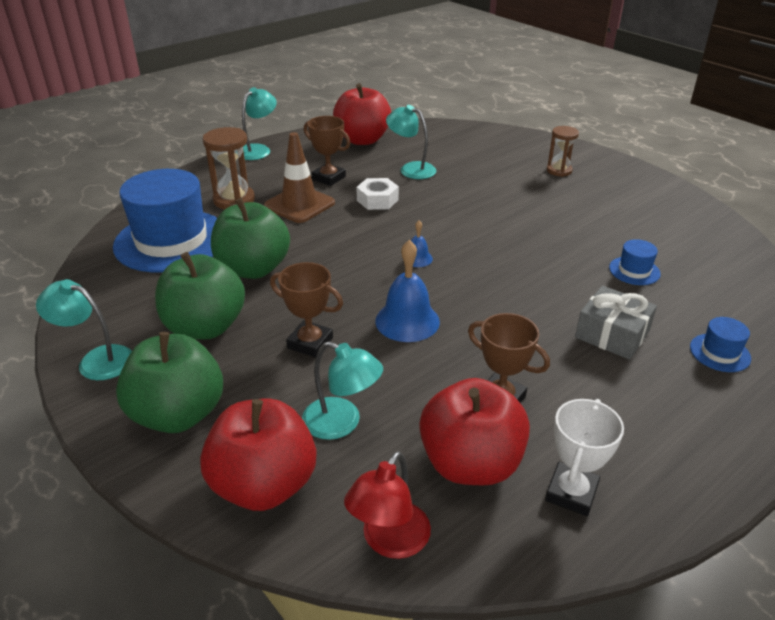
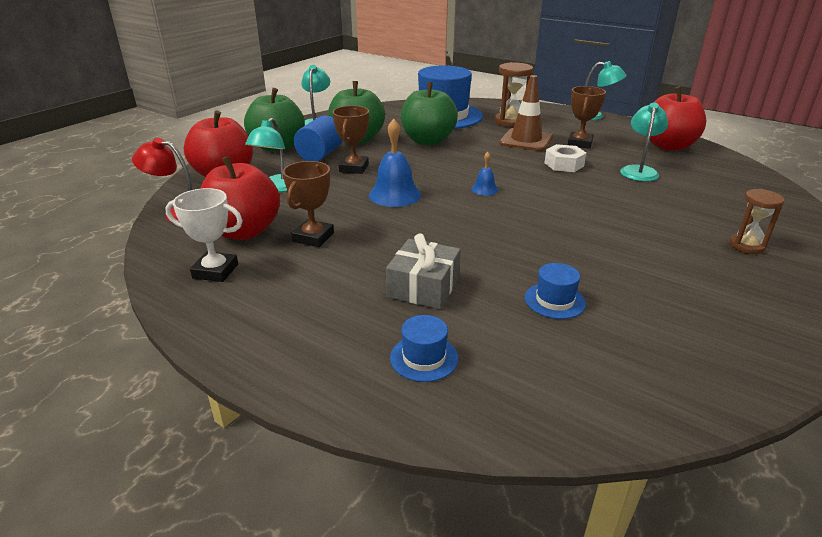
camera: 75 degrees right, 5 degrees down
(242, 369) = (320, 155): none -> blue cylinder

